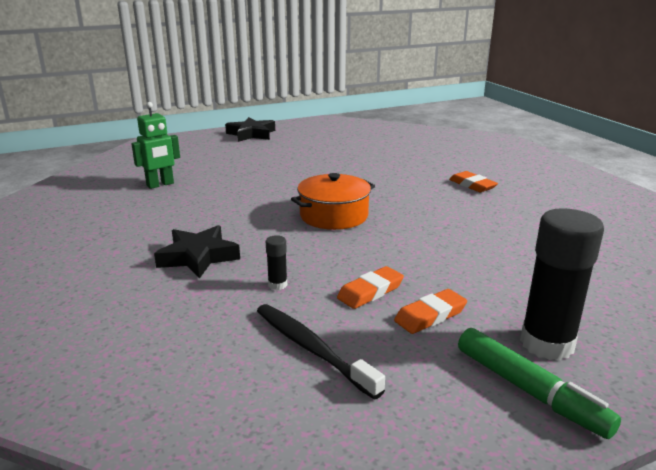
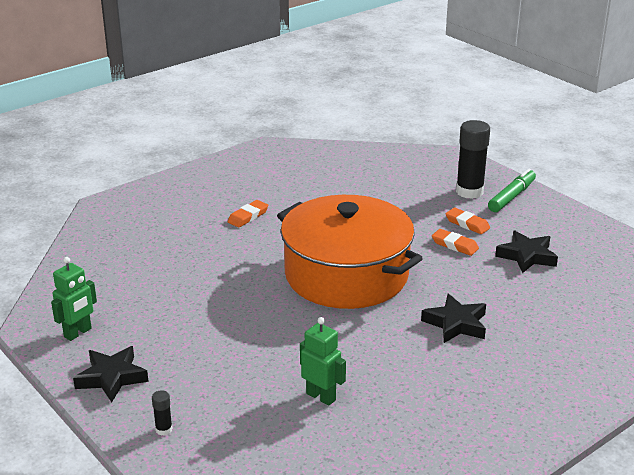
camera: 105 degrees left, 5 degrees up
(277, 284) = (470, 280): black glue stick -> black glue stick (164, 429)
(310, 128) = (78, 333): none -> green robot
(311, 349) = (527, 256): black toothbrush -> black star
(334, 215) = (346, 275): orange pot -> orange pot, size x2.04

